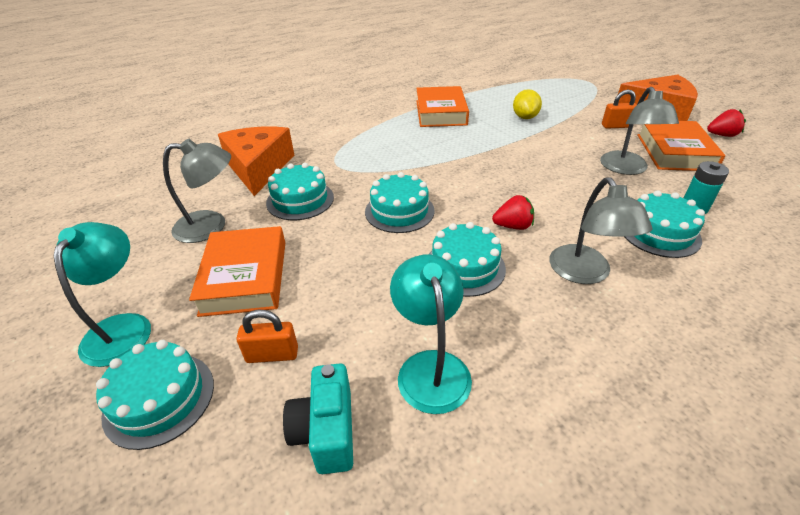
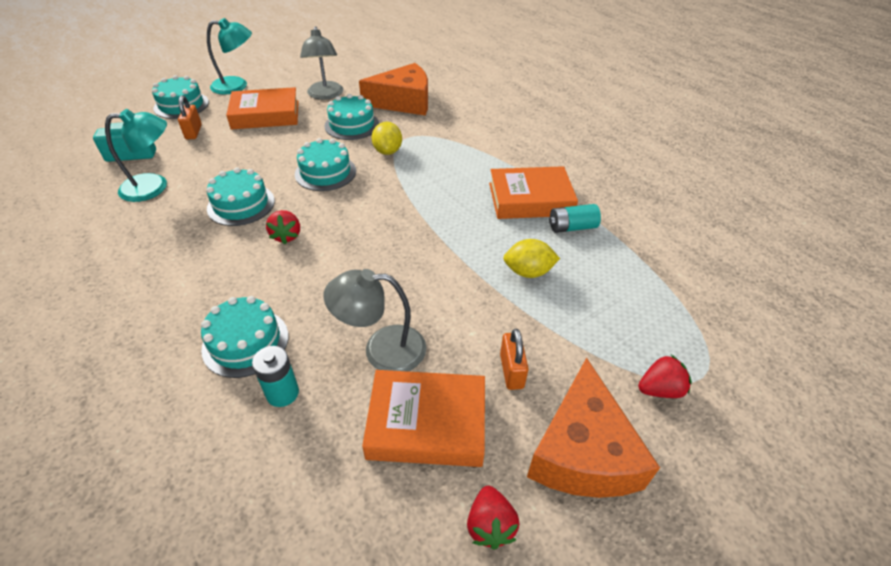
camera: 85 degrees right, 5 degrees up
(362, 175) = (387, 151): none -> yellow lemon
(473, 101) = (572, 227): none -> turquoise battery
(584, 273) = (207, 271): grey lamp -> none
(604, 91) = (659, 389): none -> red strawberry

